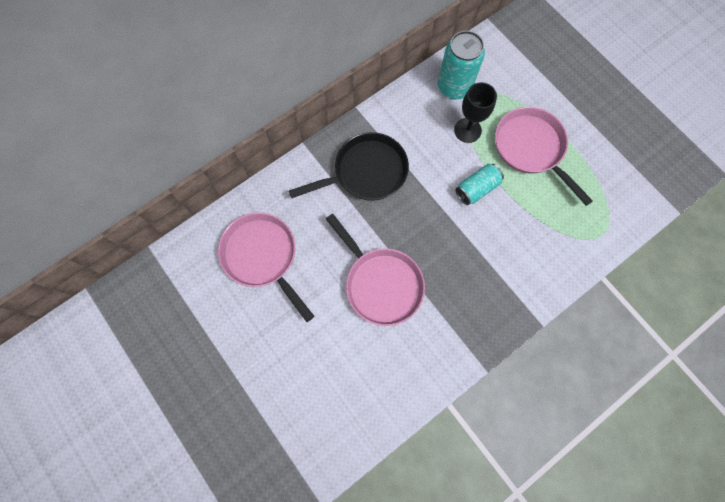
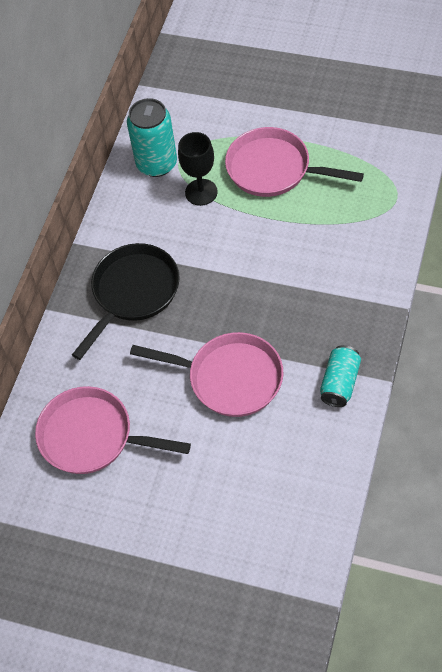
camera: 30 degrees left, 15 degrees down
(477, 188) = (252, 236): turquoise can -> turquoise can (340, 383)

